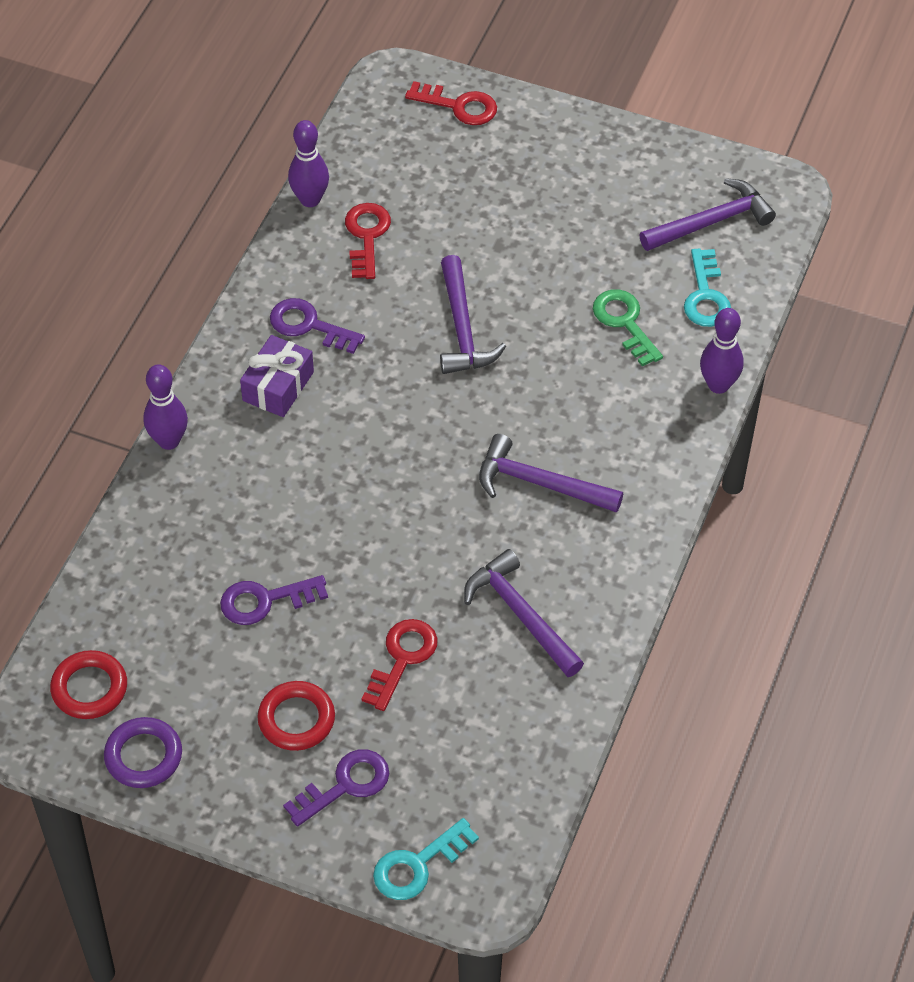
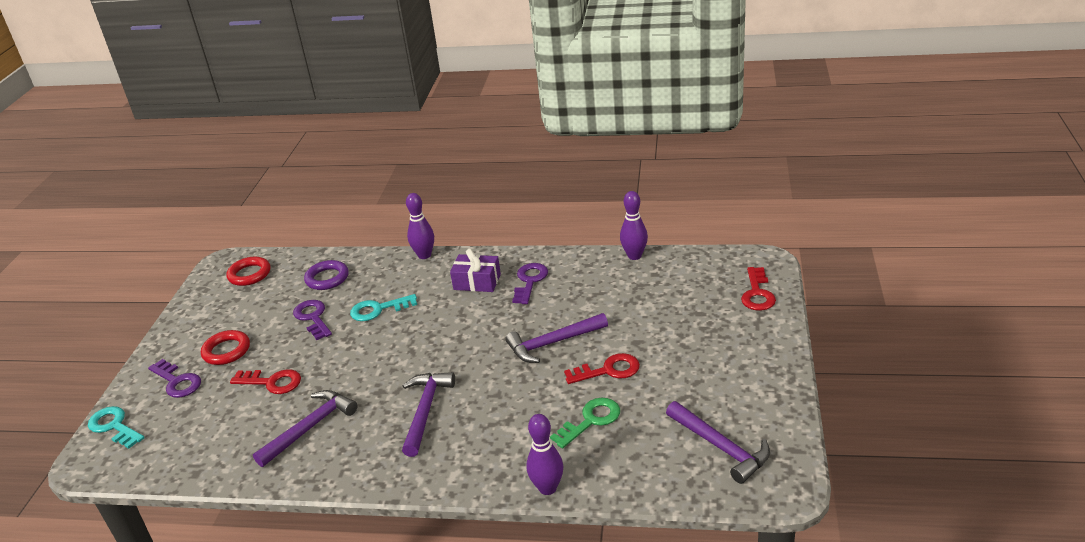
camera: 80 degrees right, 20 degrees down
(143, 756) = (204, 303): purple ring -> purple ring (327, 278)
(367, 236) = (615, 284): red key -> red key (608, 370)
(705, 296) = (638, 460): turquoise key -> turquoise key (378, 309)

